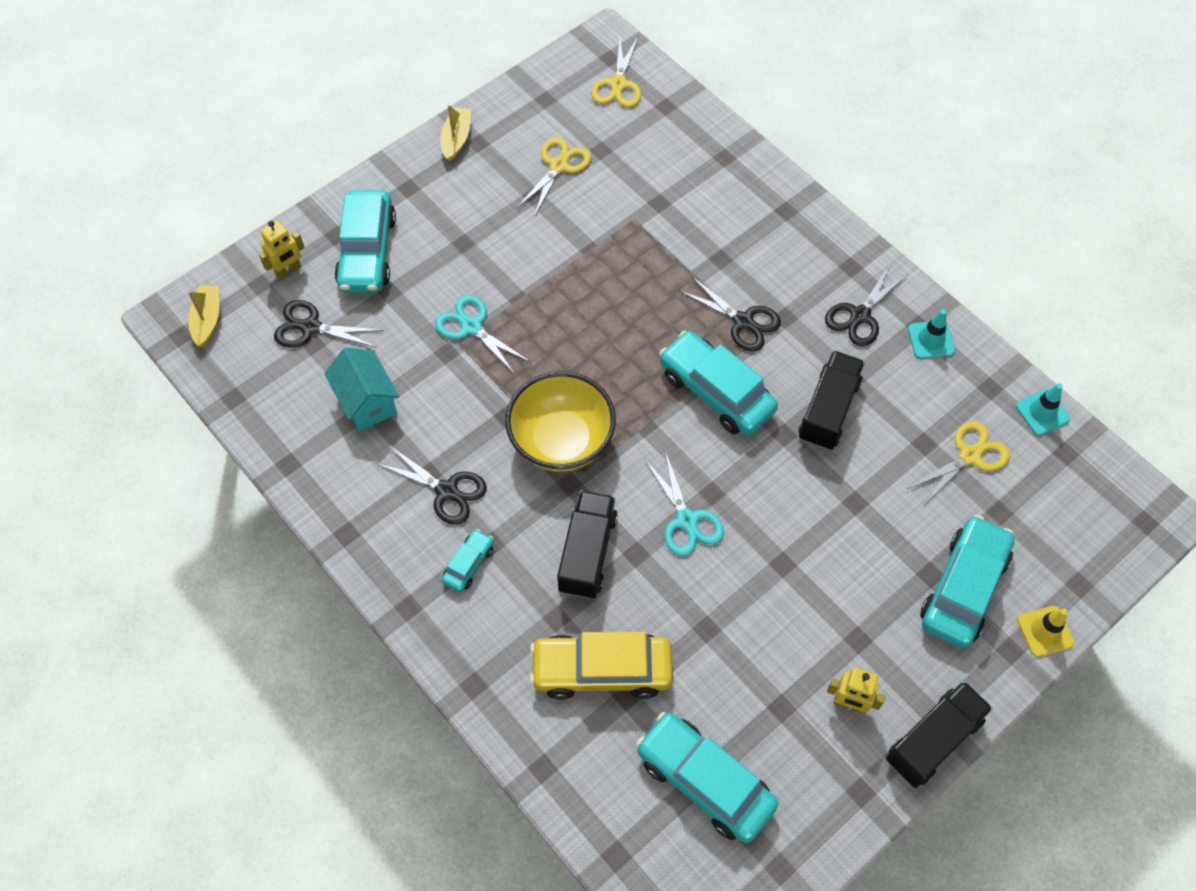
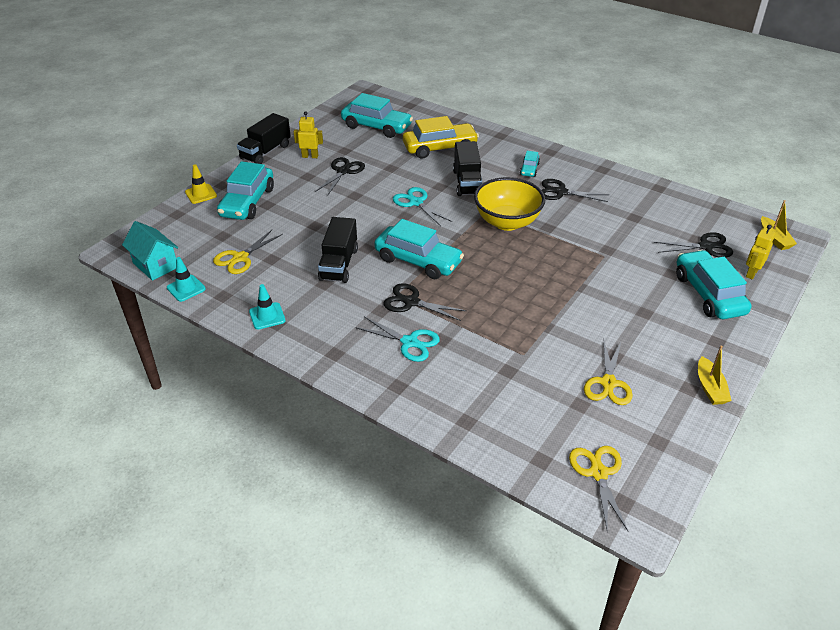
camera: 165 degrees right, 20 degrees down
(367, 402) = (637, 219): turquoise house -> turquoise house (155, 265)
(471, 327) = (601, 265): turquoise scissors -> turquoise scissors (409, 342)
(859, 316) = (323, 321): black scissors -> black scissors (343, 171)

